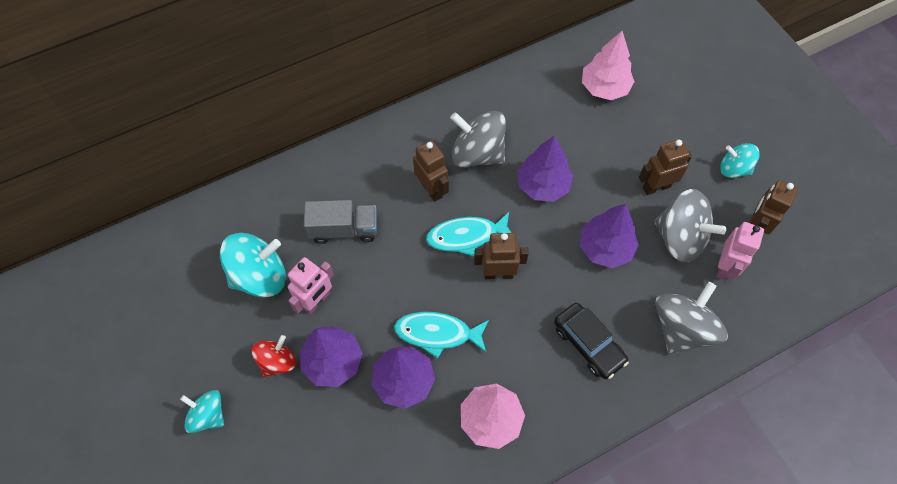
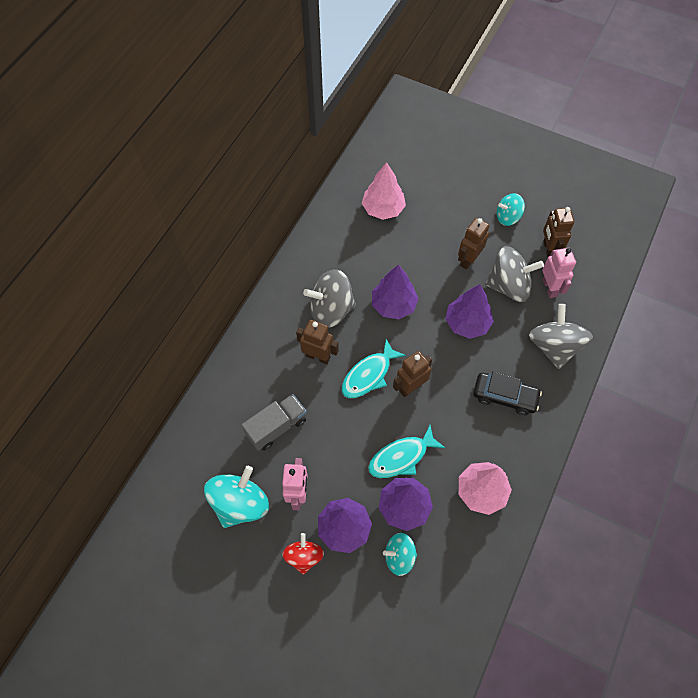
camera: 35 degrees left, 0 degrees up
(208, 415) = (283, 632): turquoise spinning top -> turquoise spinning top (399, 556)

